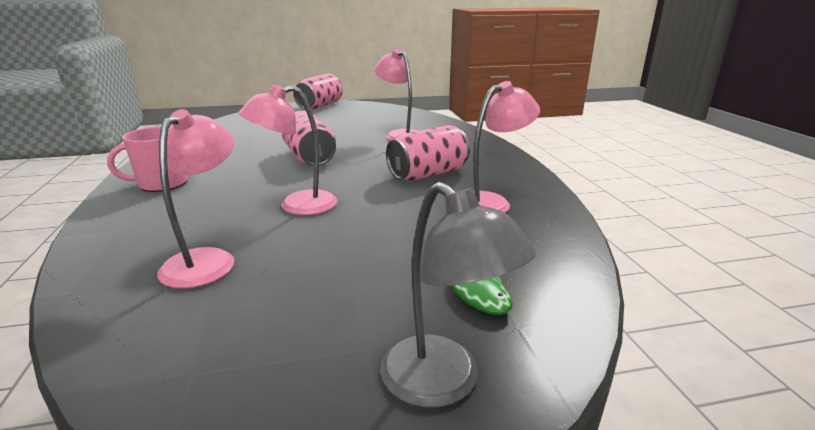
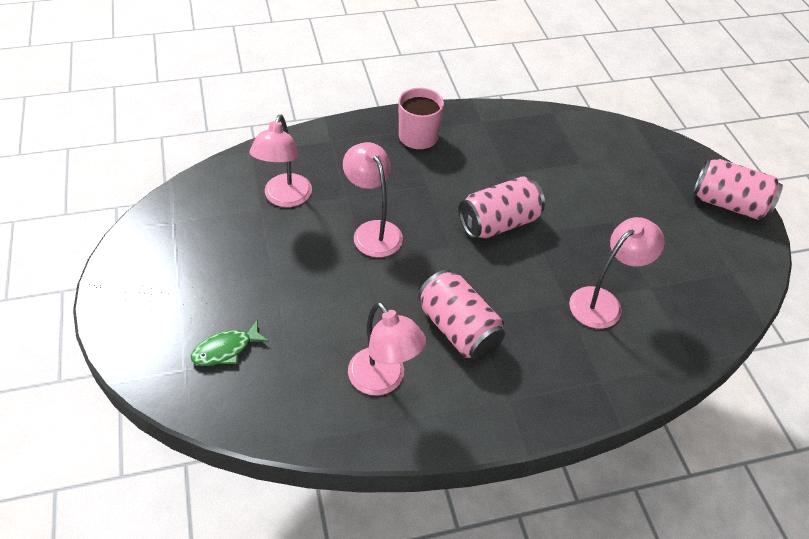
camera: 85 degrees right, 25 degrees up
(207, 260) = (285, 198): pink lamp -> pink lamp turned 90 degrees clockwise
(443, 383) = (143, 326): grey lamp -> none

